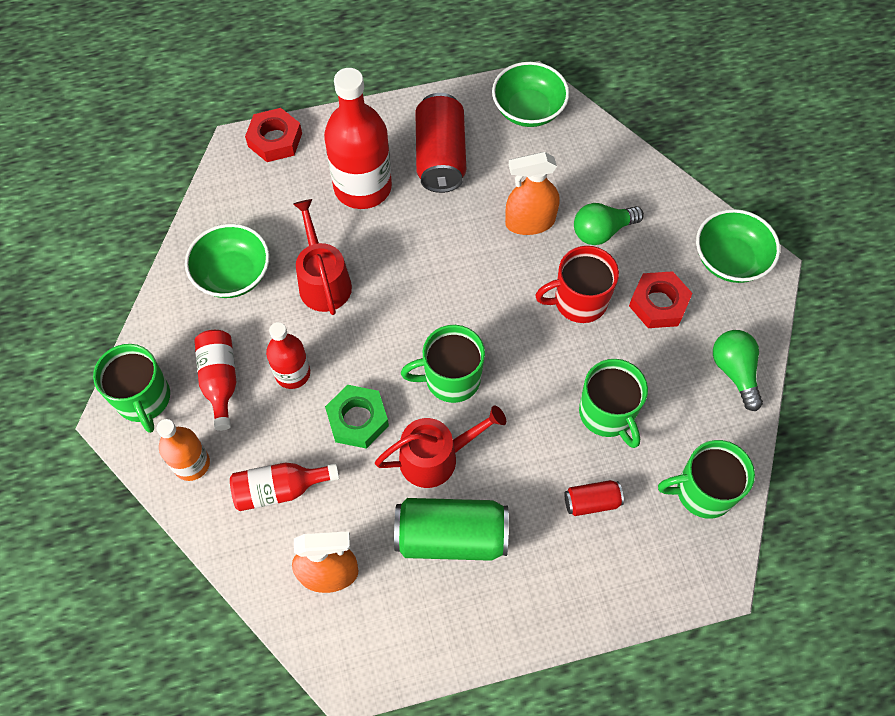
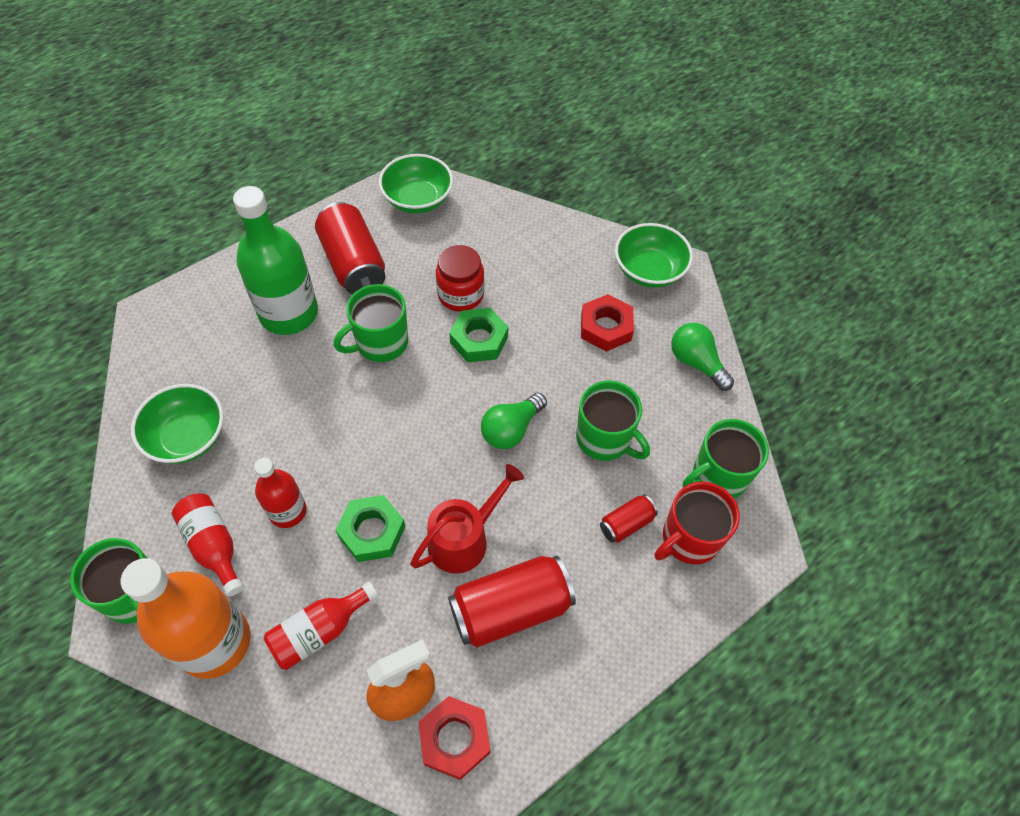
camera: 25 degrees left, 5 degrees down
(191, 464) = (214, 642): orange bottle -> orange bottle, size x1.78
(275, 140) = (183, 297): red nut -> red nut (455, 739)
(323, 281) = (284, 412): red watering can -> none
(362, 187) = (289, 313): red bottle -> green bottle
(450, 379) = (447, 460): green mug -> green mug (380, 343)
(451, 537) = (510, 609): green can -> red can
(528, 273) = (479, 339): none -> green nut
(529, 222) = (460, 295): orange spray bottle -> red jar
(578, 301) = (535, 349): red mug -> red mug (689, 539)
(602, 231) = (529, 282): green light bulb -> green light bulb (511, 429)

